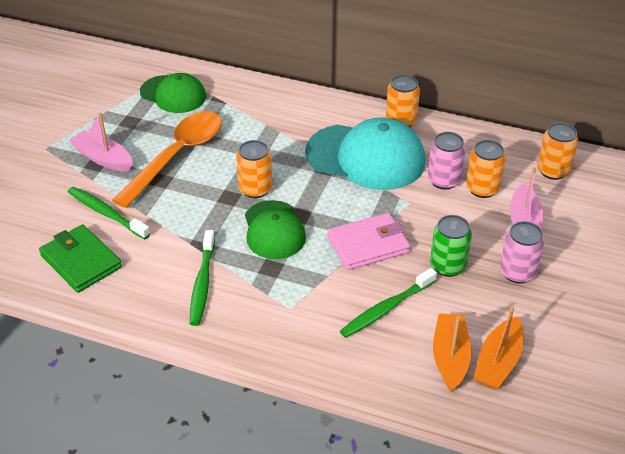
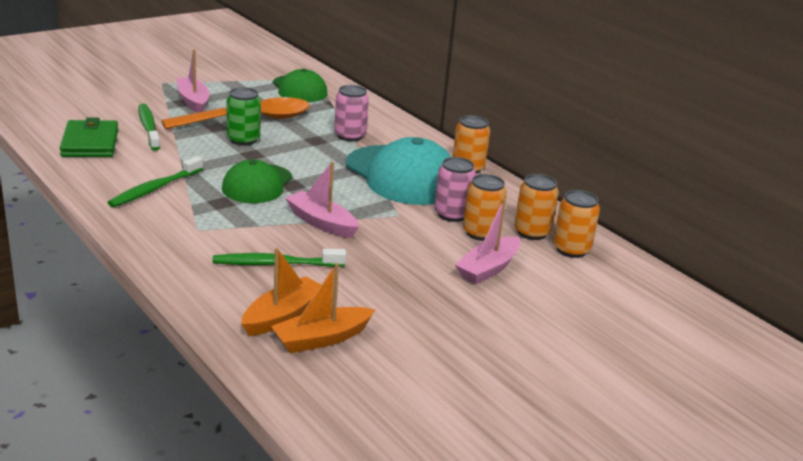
camera: 30 degrees right, 15 degrees down
(255, 189) = (280, 158): orange can -> orange can (532, 232)
(368, 245) = (321, 223): pink wallet -> pink boat
(447, 266) = (372, 263): green can -> green can (243, 140)
(517, 272) = (431, 294): pink can -> pink can (349, 136)

